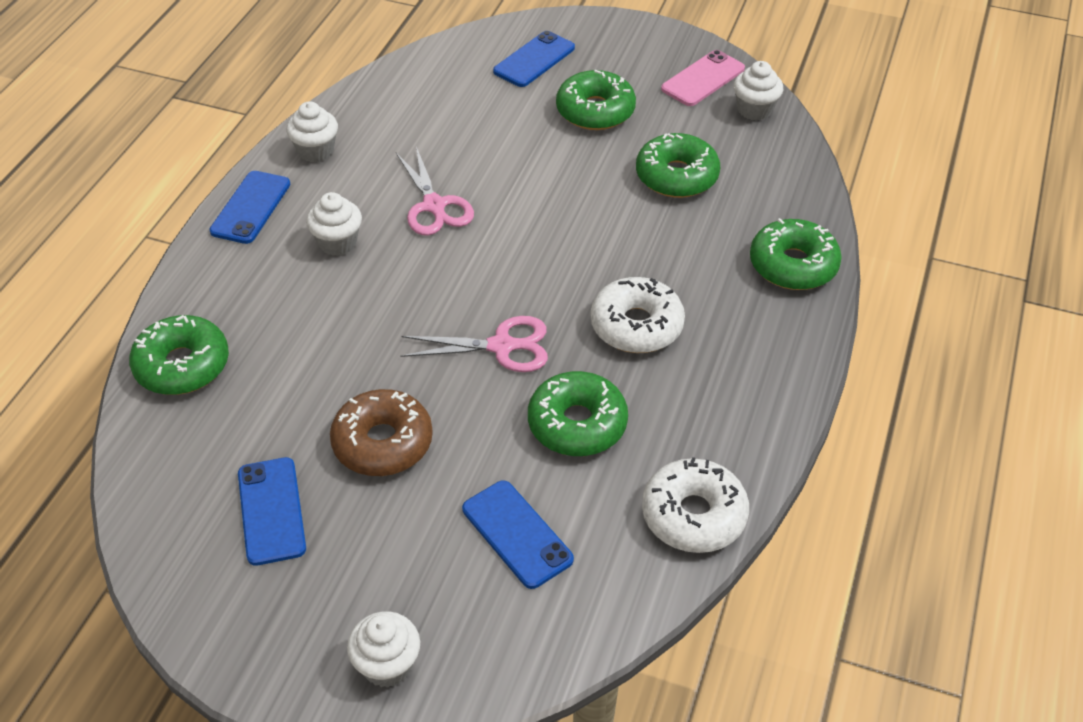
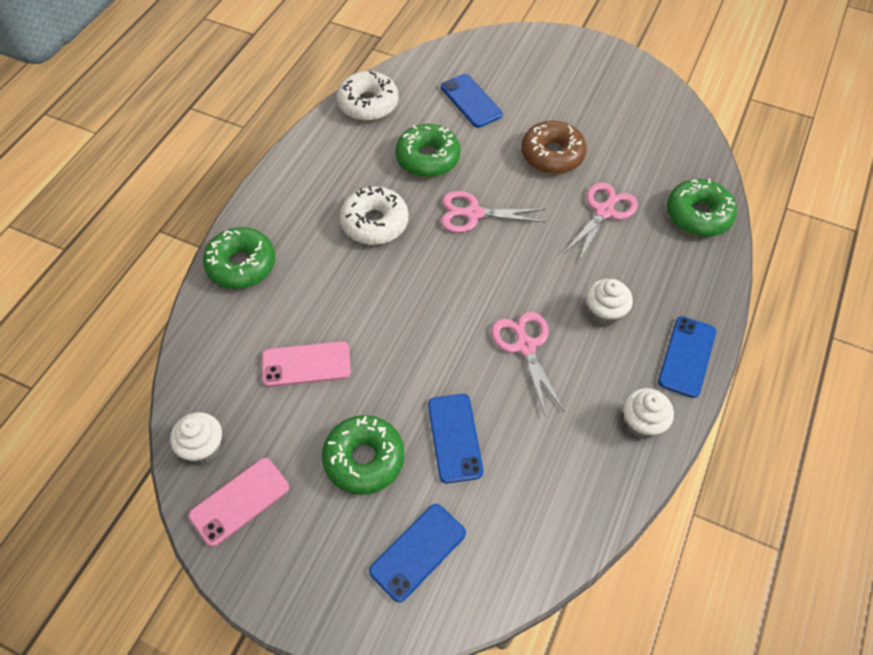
camera: 175 degrees left, 10 degrees up
(271, 511) = (614, 121): blue phone -> blue phone (455, 438)
(315, 362) = (604, 211): none -> pink scissors
(387, 665) = (540, 50): white cupcake -> none
(676, 176) = (306, 364): green donut -> pink phone

